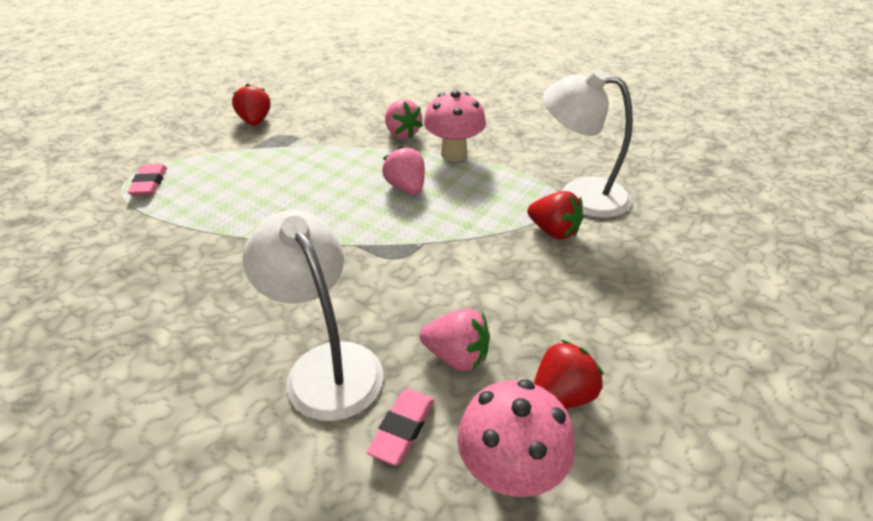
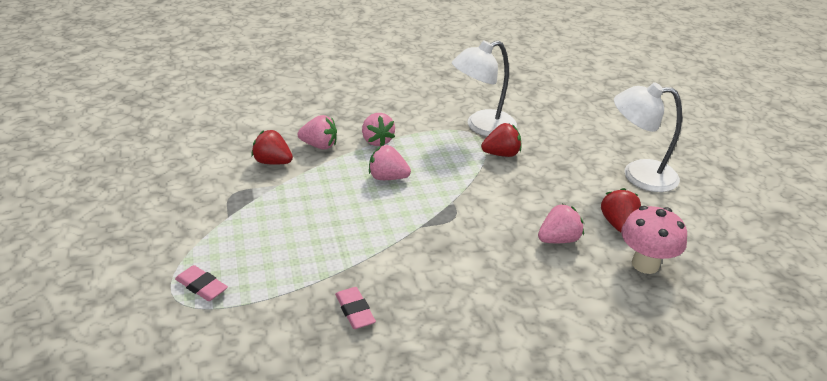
camera: 50 degrees left, 5 degrees down
(255, 121) = (189, 197): red strawberry -> red strawberry (273, 162)
(326, 365) = (515, 287): white lamp -> white lamp (638, 175)
(402, 429) = (588, 283): pink eraser -> pink eraser (355, 311)
(454, 154) = (377, 141): pink mushroom -> pink strawberry

